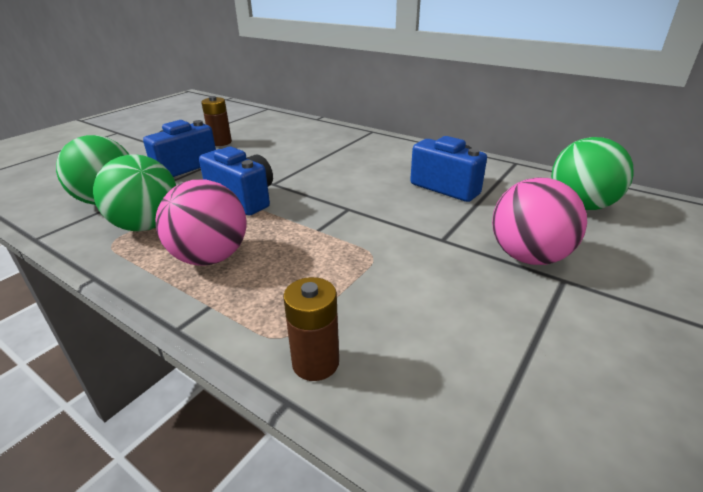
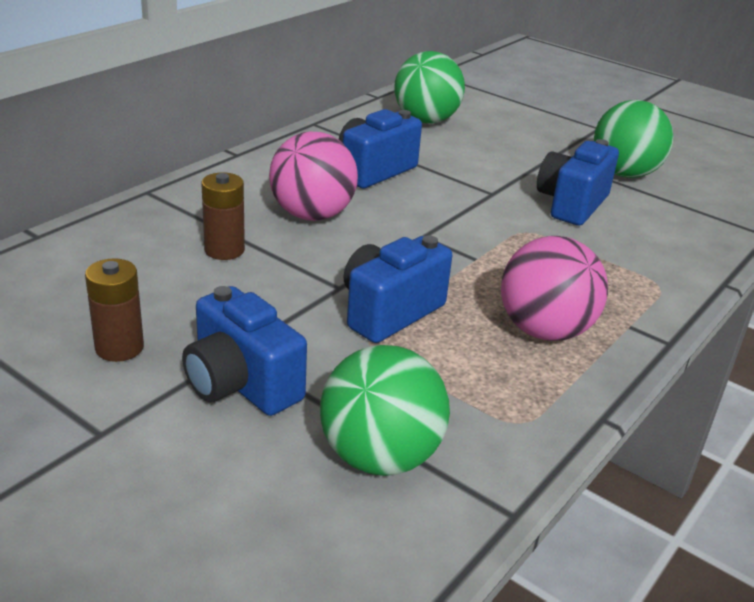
camera: 90 degrees left, 0 degrees up
(147, 226) = (469, 394): green ball -> green ball (624, 174)
(315, 362) = (682, 270): brown battery -> brown battery (224, 250)
(446, 287) = (571, 204): none -> blue camera
(528, 257) = (519, 163): pink ball -> pink ball (312, 215)

